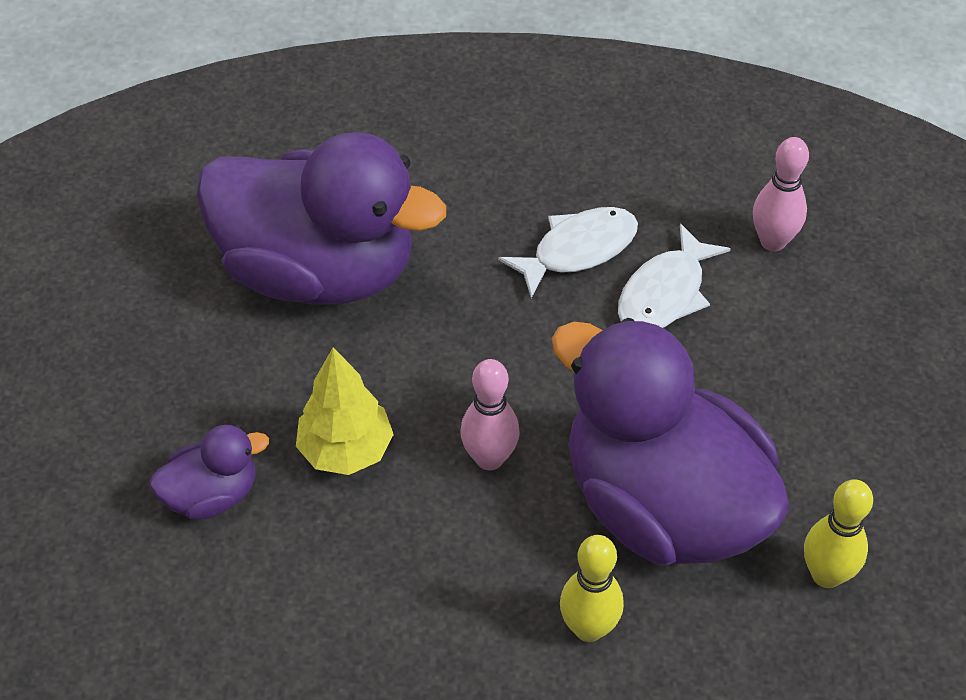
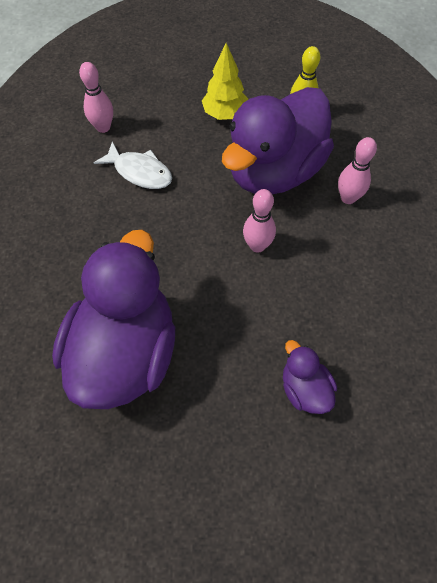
camera: 95 degrees left, 10 degrees up
(346, 450) = (262, 318): yellow tree -> yellow tree (225, 114)
(578, 250) = (108, 212): white fish -> none
(588, 628) = (348, 198): yellow bowling pin -> pink bowling pin

